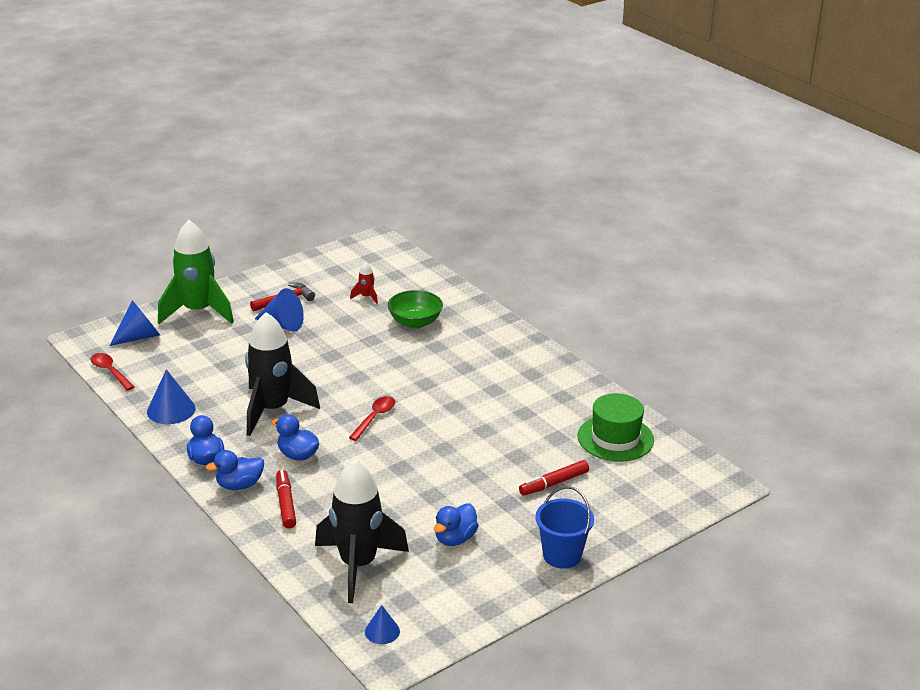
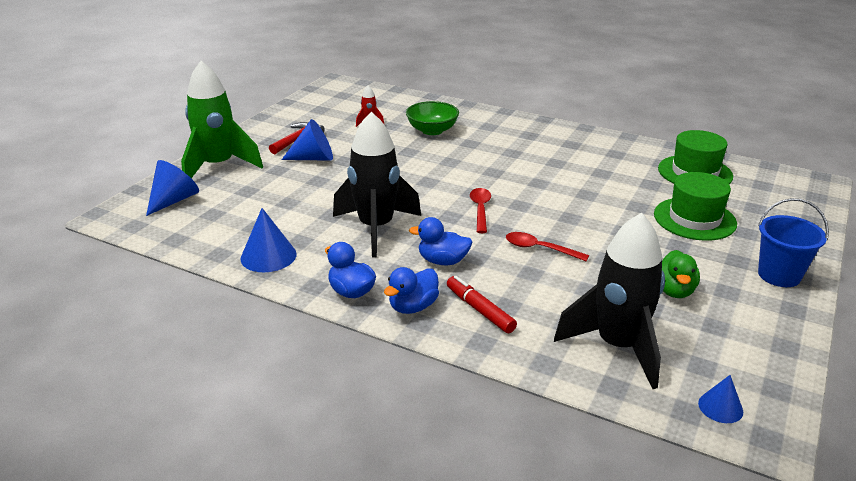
camera: 25 degrees left, 0 degrees up
(110, 372) = (167, 239): red spoon -> red spoon (540, 249)
(455, 538) = (674, 290): blue duck -> green duck
(554, 483) = (694, 219): red marker -> green hat

